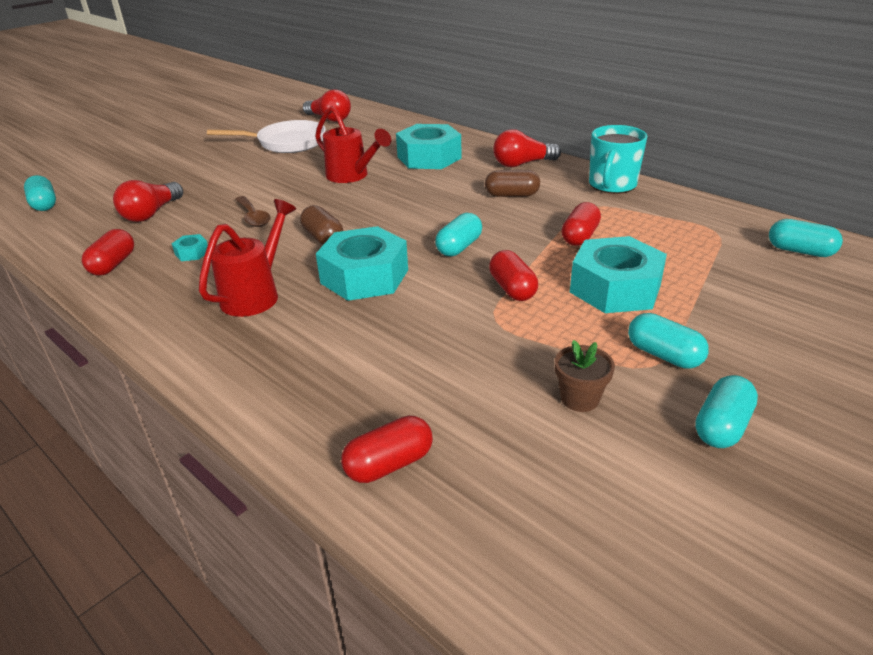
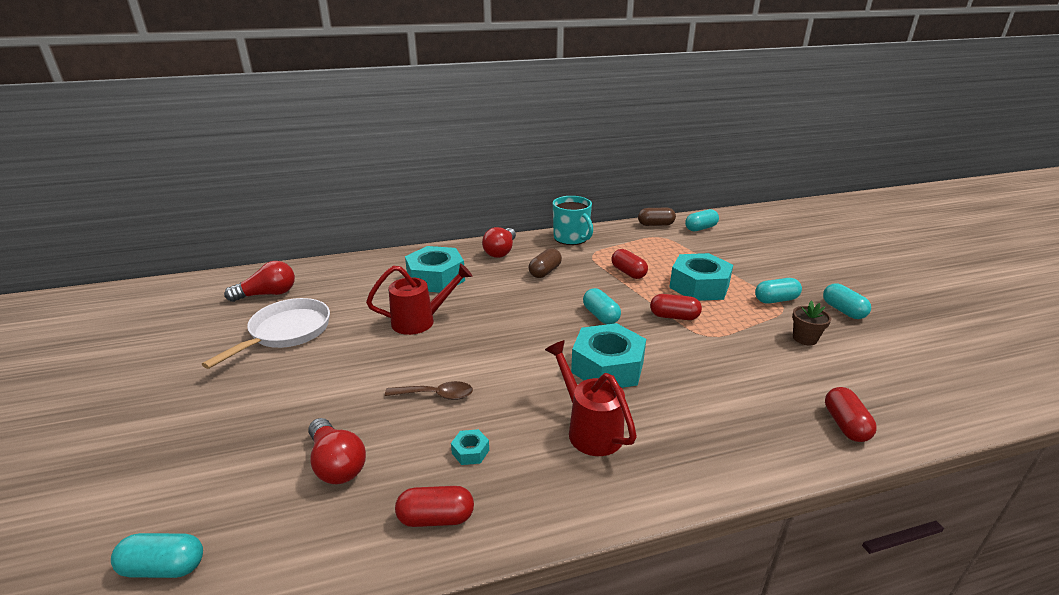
camera: 60 degrees left, 5 degrees down
(113, 264) = (436, 518): red capsule -> red capsule turned 45 degrees counterclockwise
(323, 238) = (523, 368): brown capsule -> brown capsule (655, 225)

